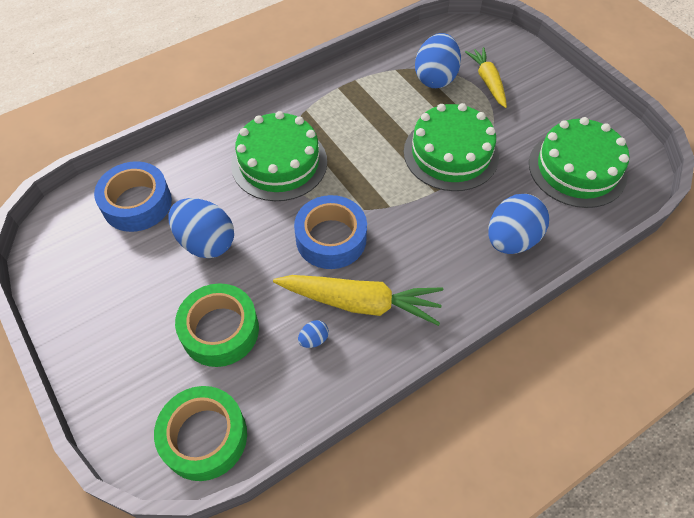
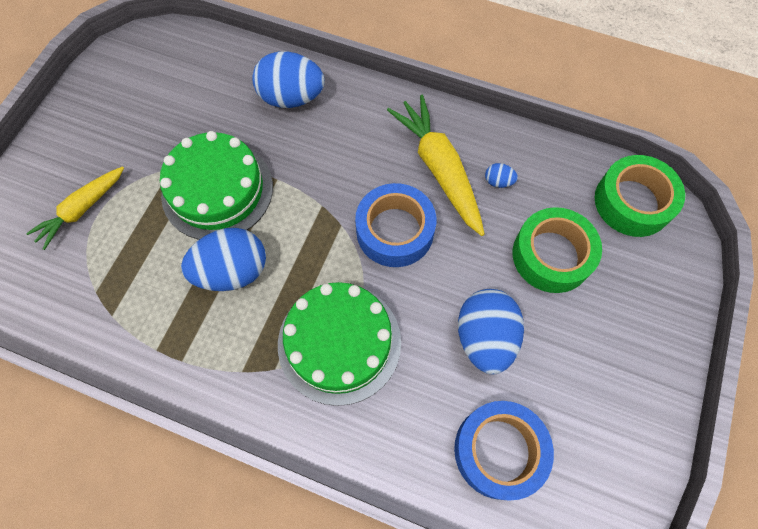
camera: 125 degrees left, 10 degrees up
(435, 78) = (104, 264): blue egg -> blue egg (232, 271)
(577, 169) = (172, 84): green cake -> none

